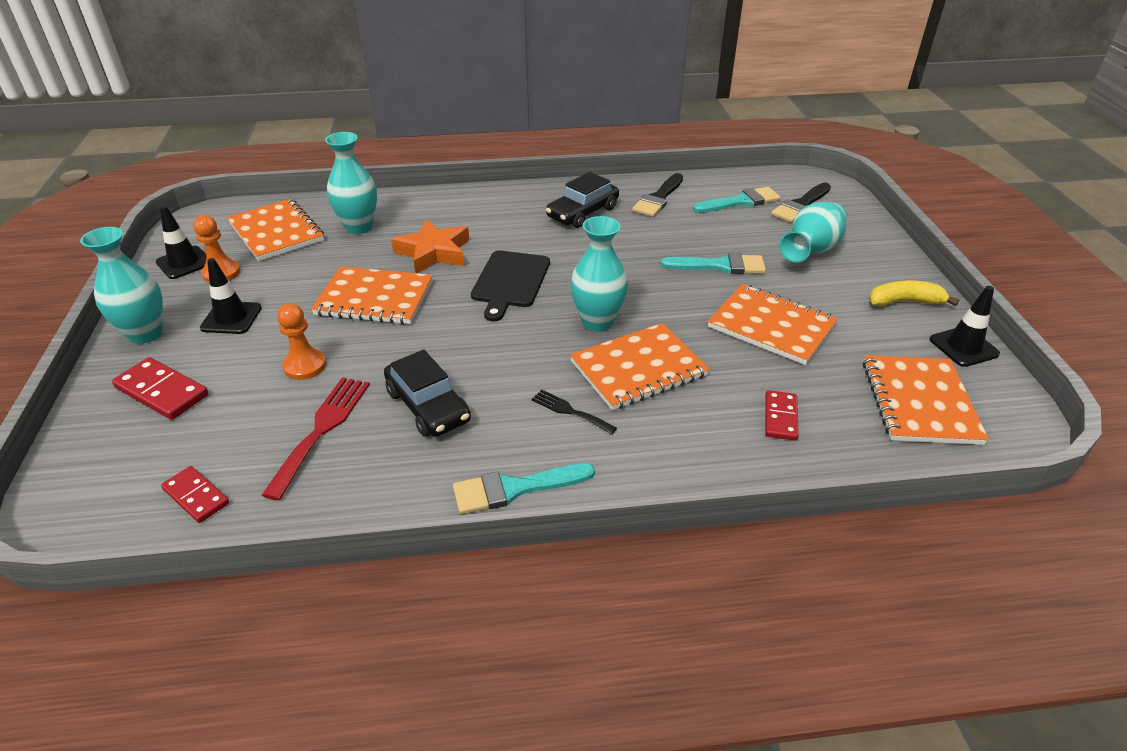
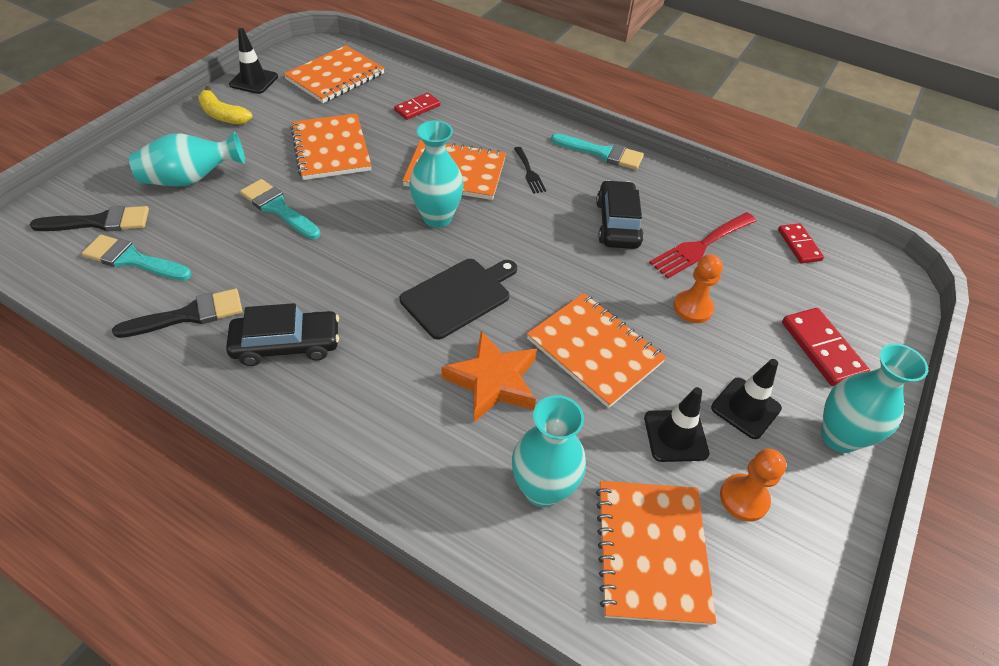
camera: 145 degrees left, 10 degrees up
(184, 263) = (789, 555): black traffic cone -> black traffic cone (675, 436)

